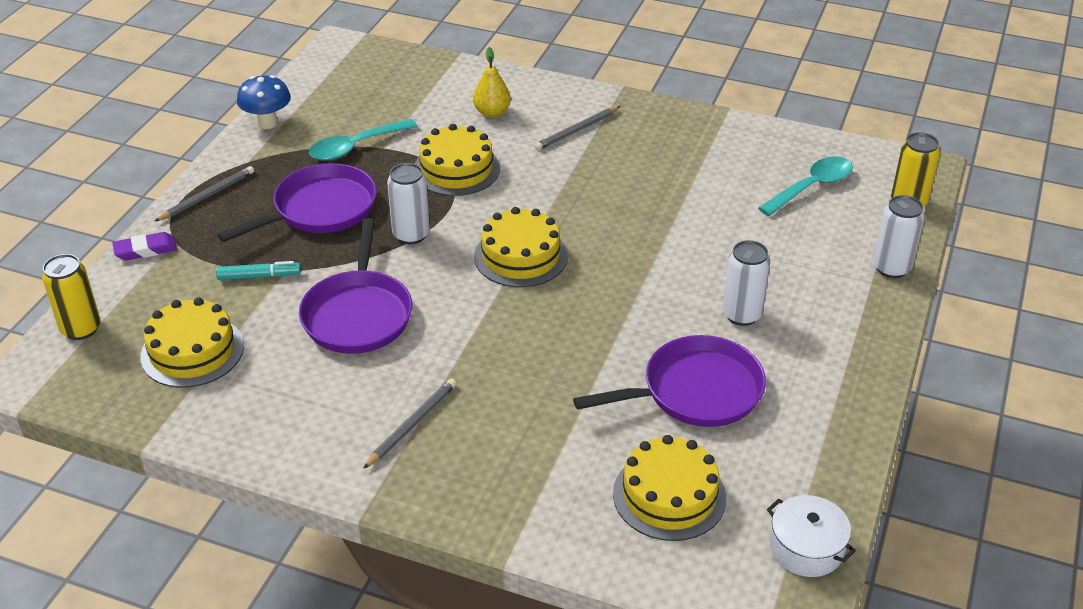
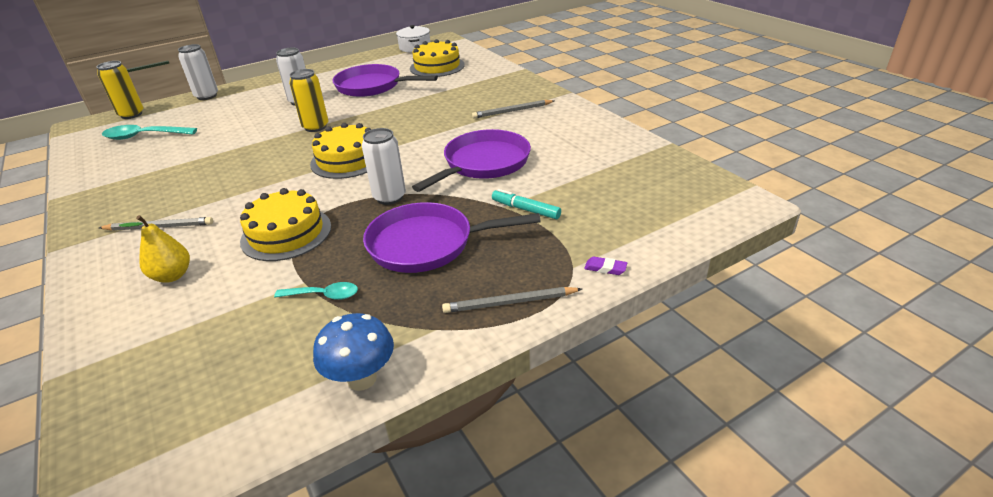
camera: 140 degrees left, 5 degrees down
(81, 329) = (692, 221): yellow can -> yellow can (315, 127)
(146, 250) = (605, 268): purple eraser -> purple eraser, size x0.63
(192, 351) = (610, 179): yellow cake -> none
(355, 147) = (323, 295): turquoise spoon -> turquoise spoon, size x0.60

